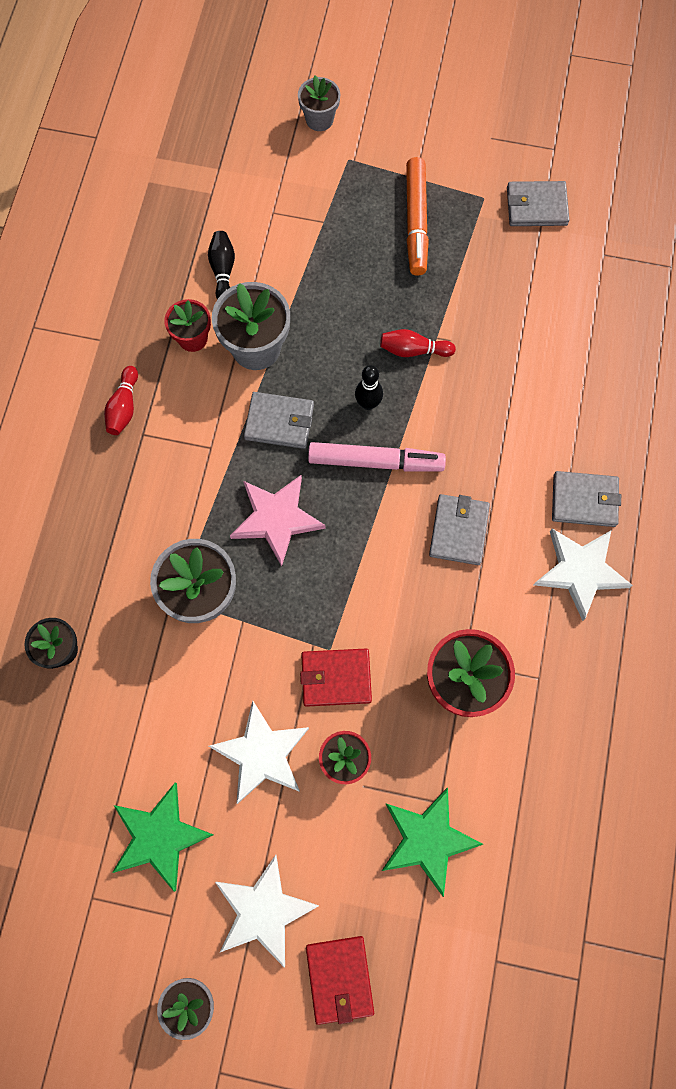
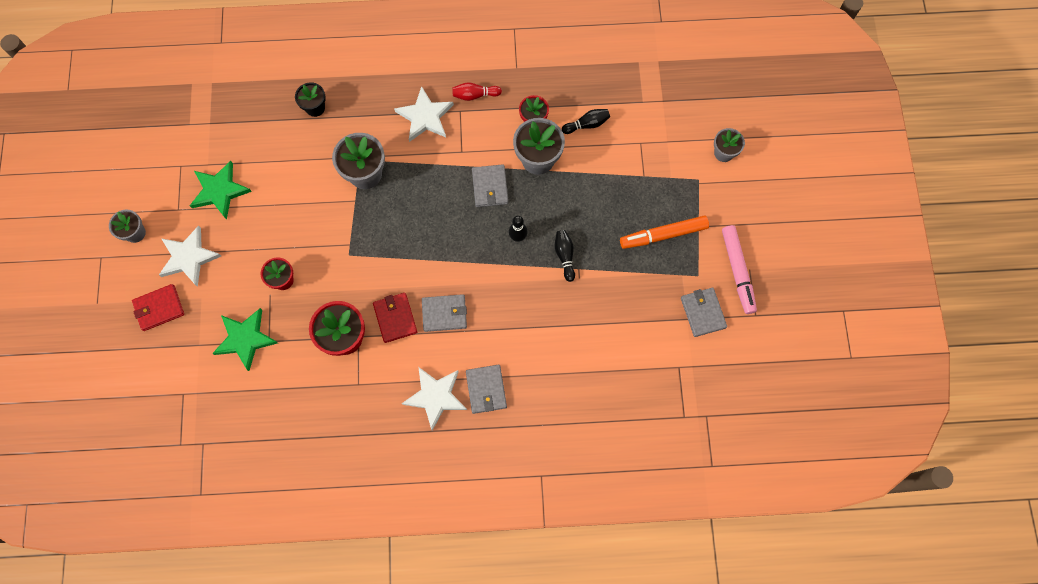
camera: 75 degrees right, 0 degrees up
(261, 754) = (277, 233): white star -> white star (425, 116)
(276, 519) = (424, 202): pink star -> none
(336, 678) = (331, 263): red wallet -> red wallet (395, 318)
(375, 461) = (479, 251): pink marker -> pink marker (737, 271)
(413, 350) = (565, 256): red bowling pin -> black bowling pin

